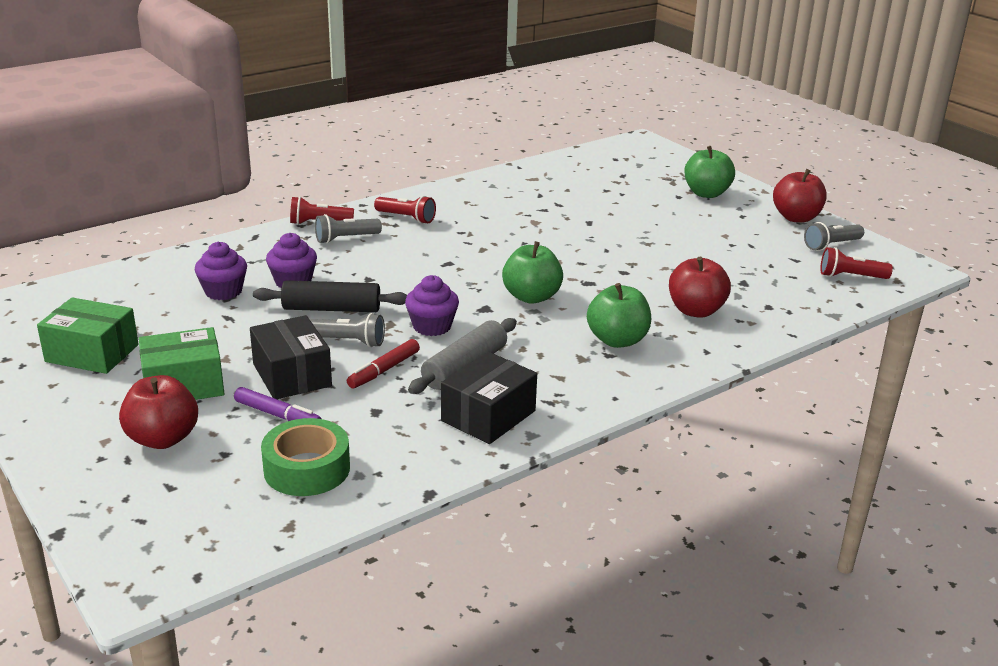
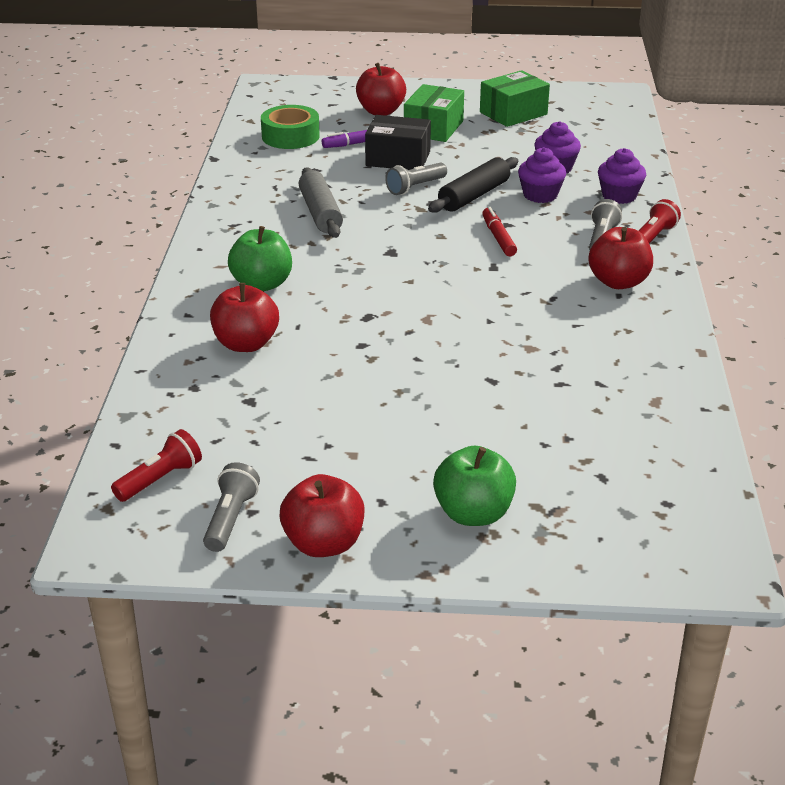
camera: 130 degrees right, 5 degrees up
(384, 370) = (359, 186): red marker -> red marker (498, 237)
(406, 218) = (618, 282): red flashlight -> red apple
(432, 326) = (393, 222): purple cupcake -> purple cupcake (619, 196)
(488, 416) = (253, 199): black box -> none
(531, 297) = (381, 279): green apple -> none

